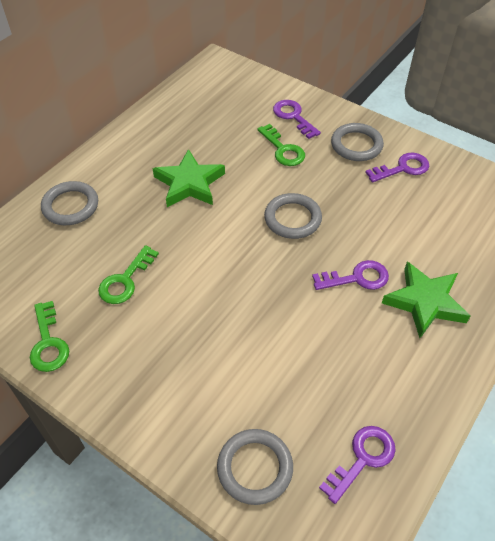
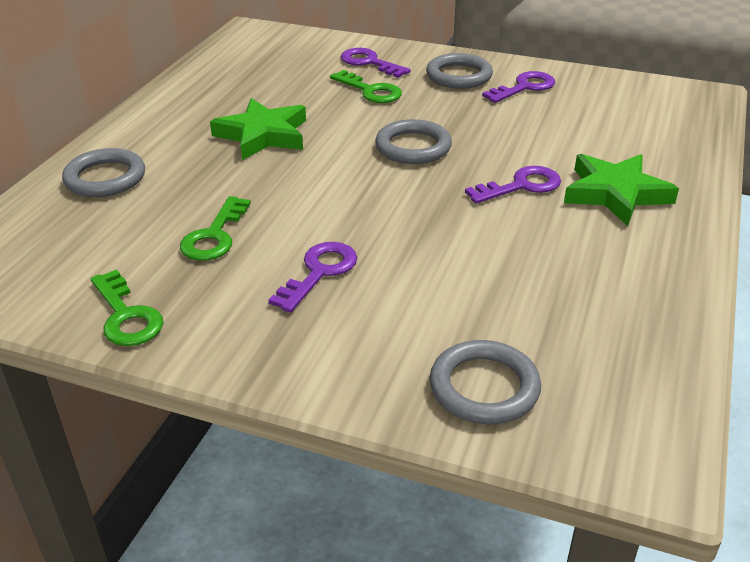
camera: 15 degrees left, 15 degrees down
(363, 458) = (621, 349): purple key -> purple key (319, 272)

